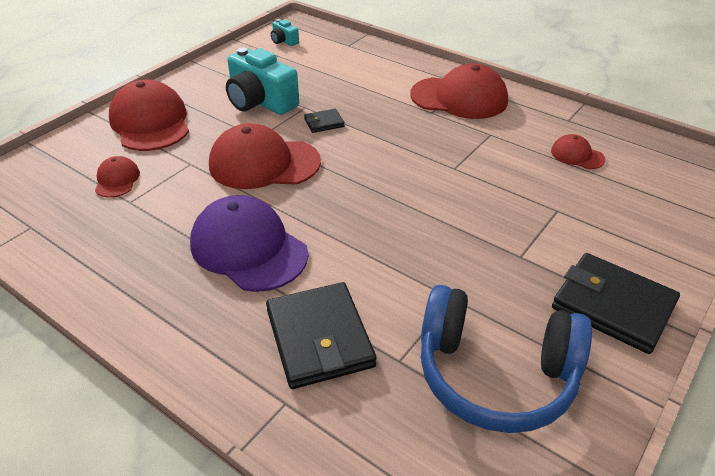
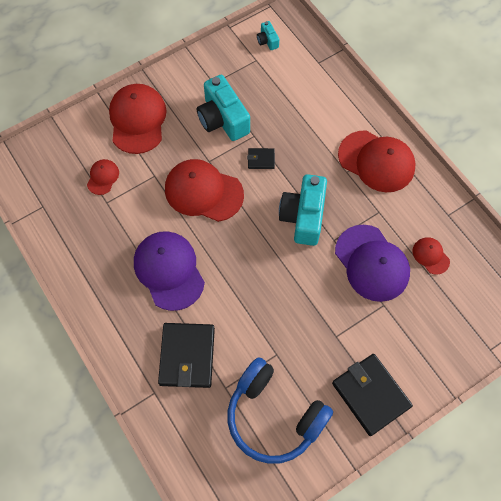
camera: 20 degrees right, 25 degrees up
(404, 157) = (303, 216): none -> turquoise camera
(514, 177) = (372, 263): none -> purple cap

